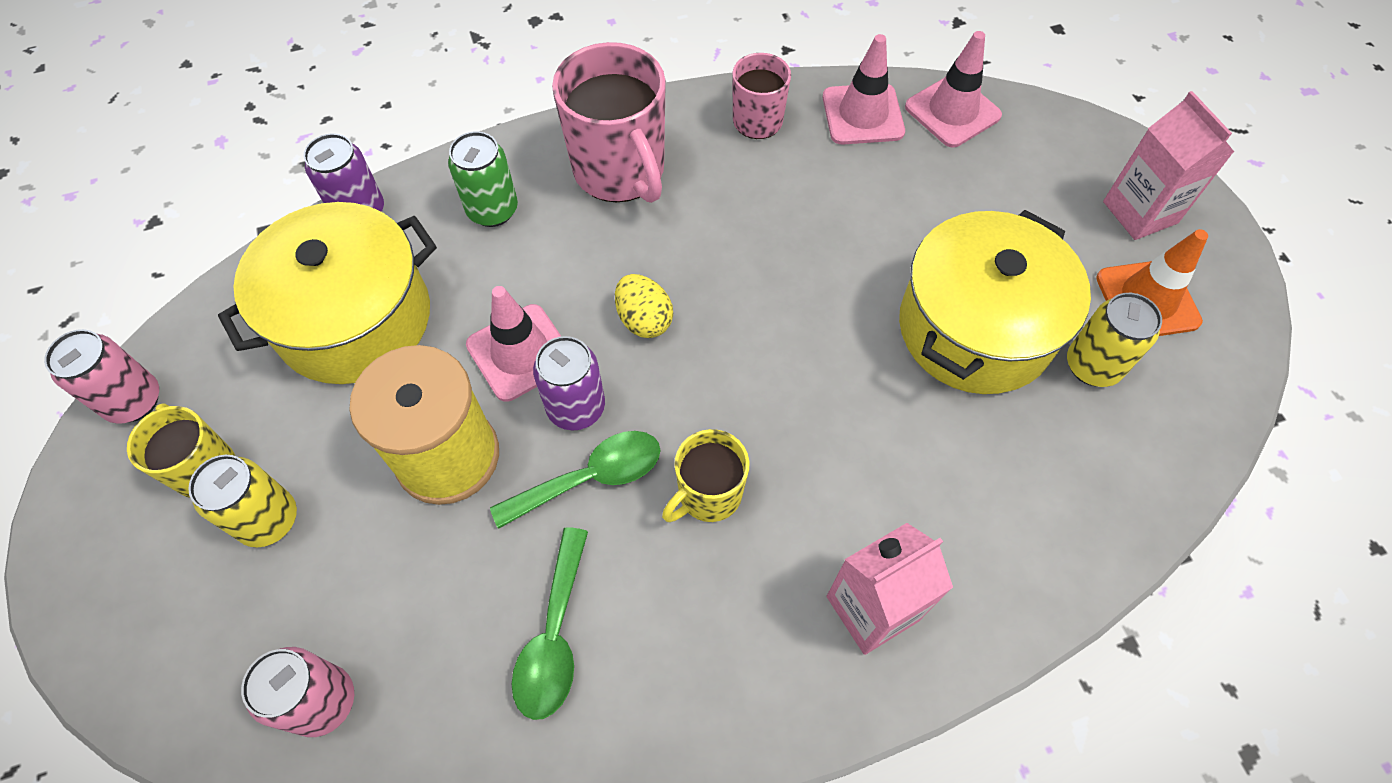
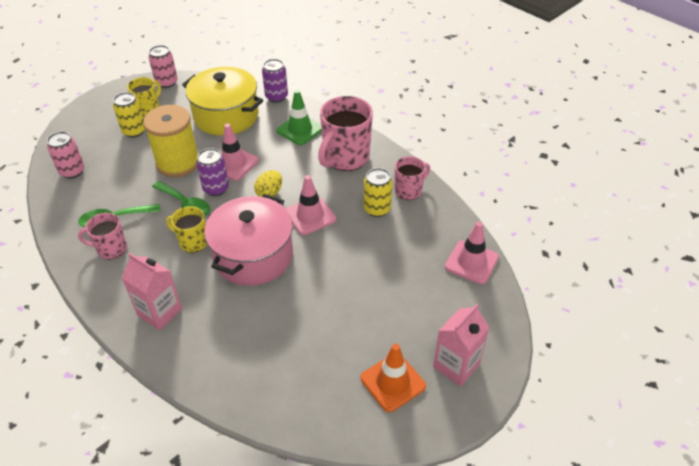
camera: 65 degrees right, 15 degrees down
(492, 210) = (300, 130): green can -> green traffic cone
(646, 666) = (111, 249): none -> pink mug
(798, 400) = (253, 256): none -> pink pot
(862, 114) = (441, 227): pink traffic cone -> pink traffic cone (310, 216)
(975, 328) = (329, 309): yellow pot -> none
(1092, 366) = (333, 366): yellow can -> yellow can (377, 209)

